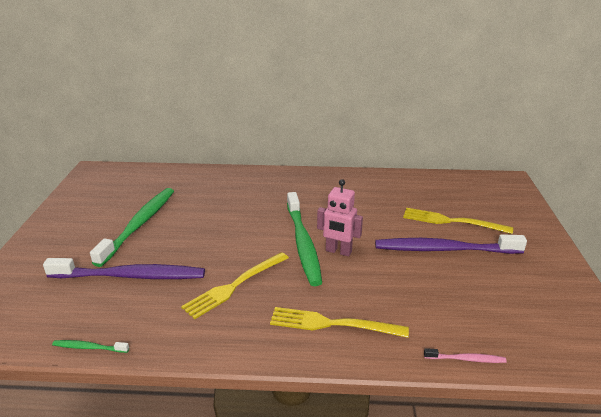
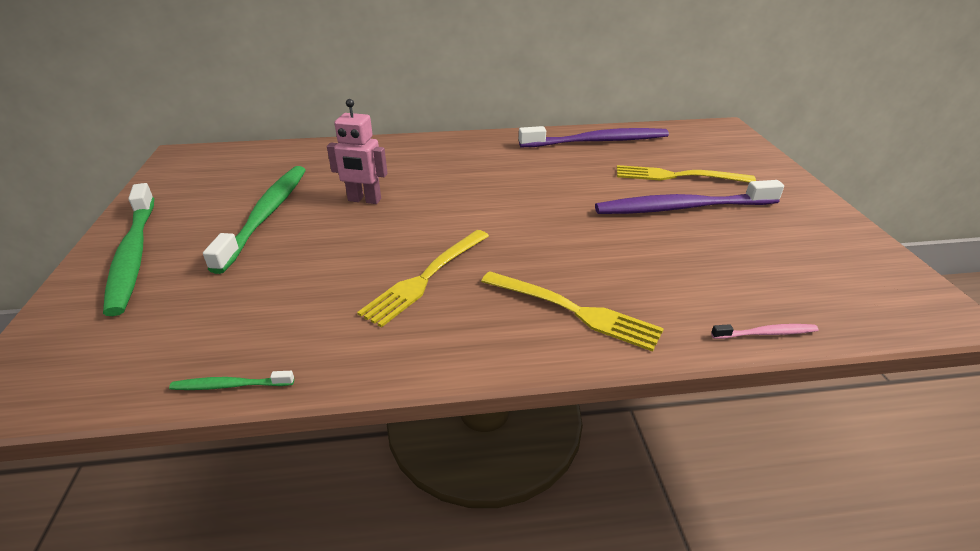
camera: 10 degrees left, 5 degrees up
(130, 276) = (270, 281): purple toothbrush -> purple toothbrush (597, 141)
(303, 243) = (501, 217): green toothbrush -> green toothbrush (133, 255)
(331, 324) = (575, 311): yellow fork -> yellow fork turned 150 degrees counterclockwise
(338, 251) = (551, 222): pink robot -> pink robot (364, 200)

